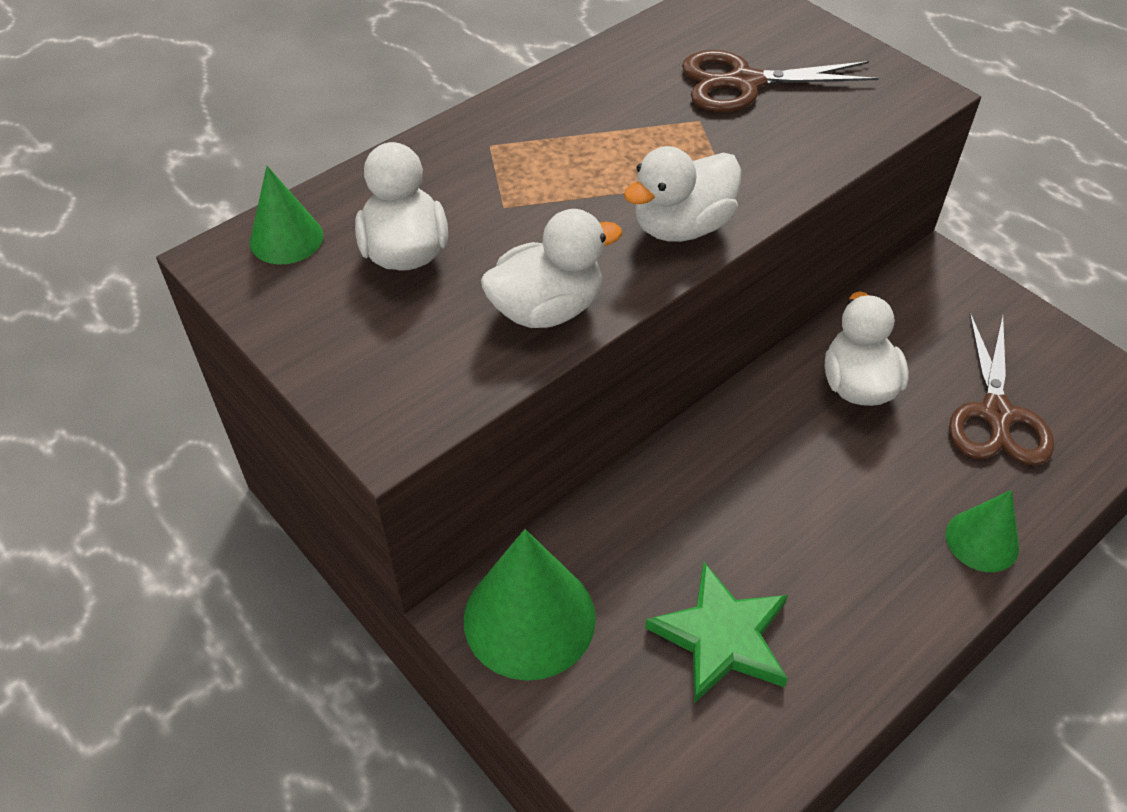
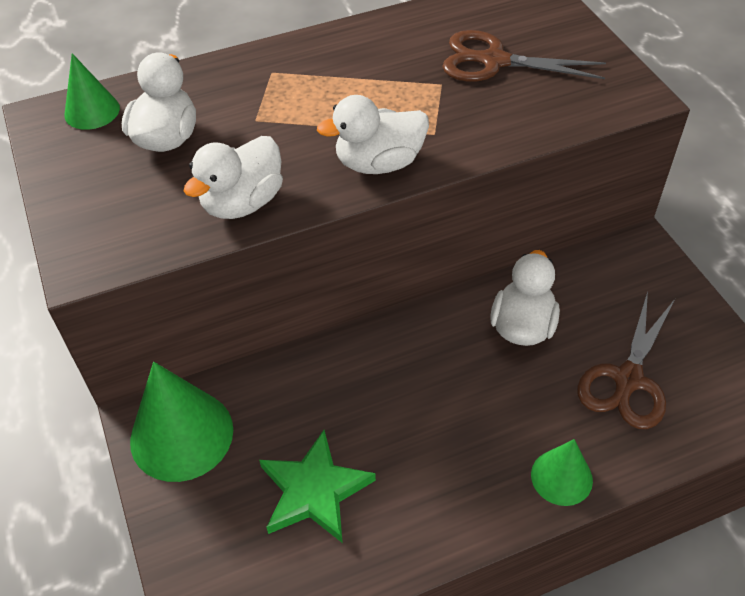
camera: 20 degrees right, 0 degrees up
(547, 309) = (242, 202): white duck -> white duck turned 135 degrees clockwise

